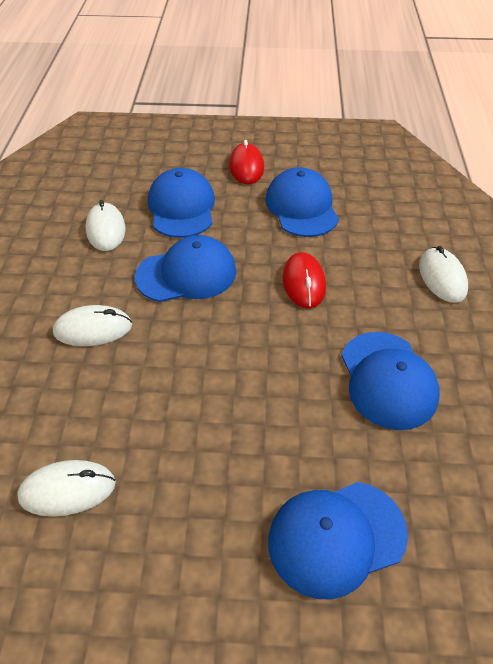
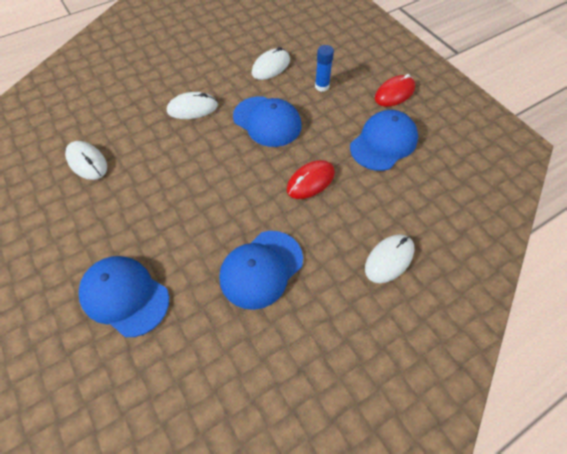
camera: 55 degrees right, 10 degrees up
(93, 329) = (192, 108): white mouse -> white mouse turned 60 degrees counterclockwise
(181, 207) = (322, 86): blue cap -> blue glue stick

